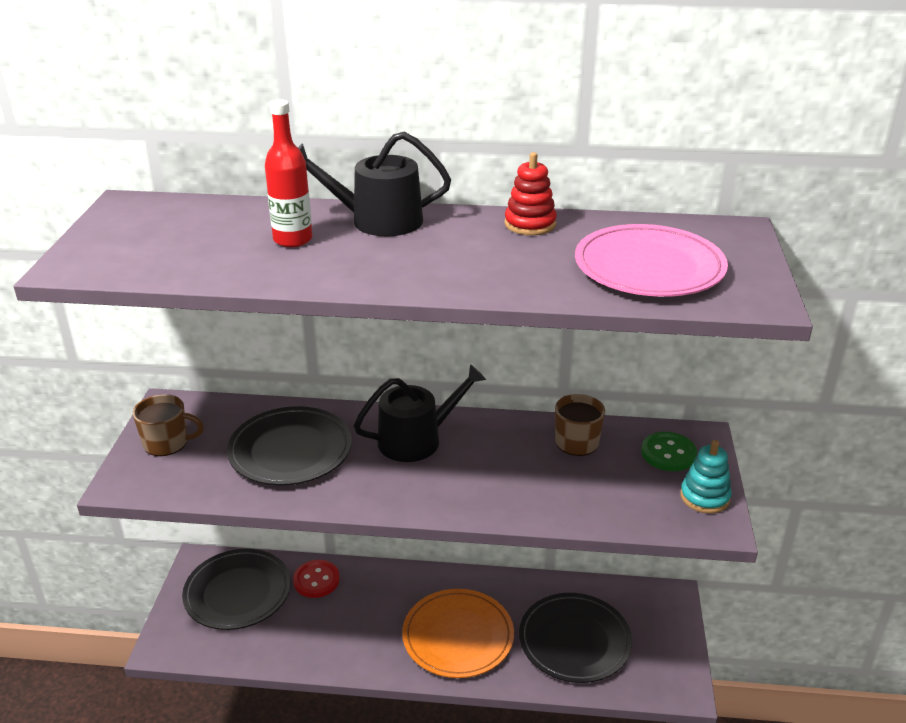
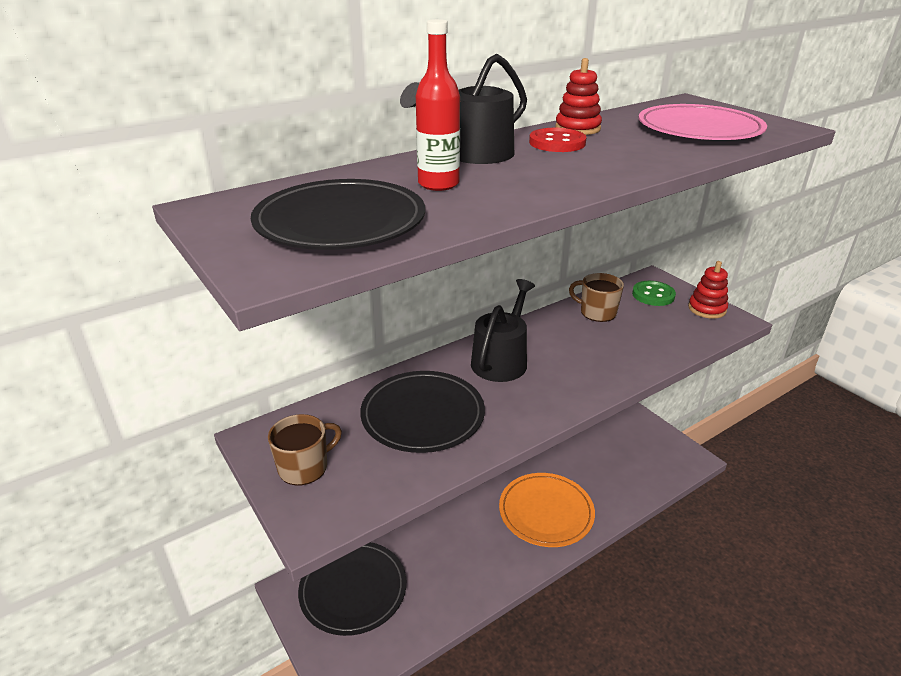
camera: 40 degrees left, 0 degrees up
(316, 580) = (405, 539): red button -> red button (557, 143)
(574, 641) = (612, 469): black plate -> black plate (340, 222)
(704, 497) = (707, 309): turquoise stacking toy -> red stacking toy

